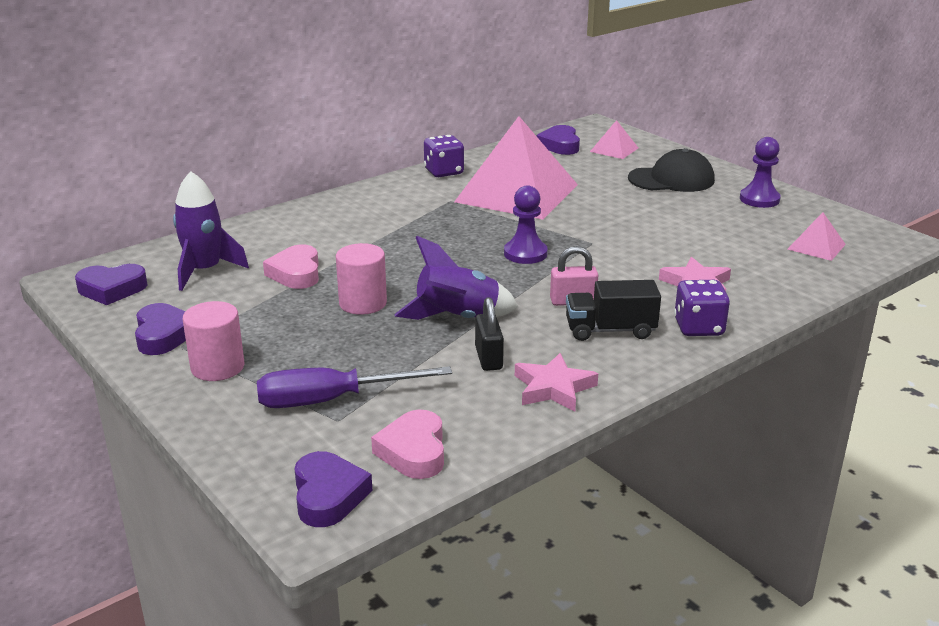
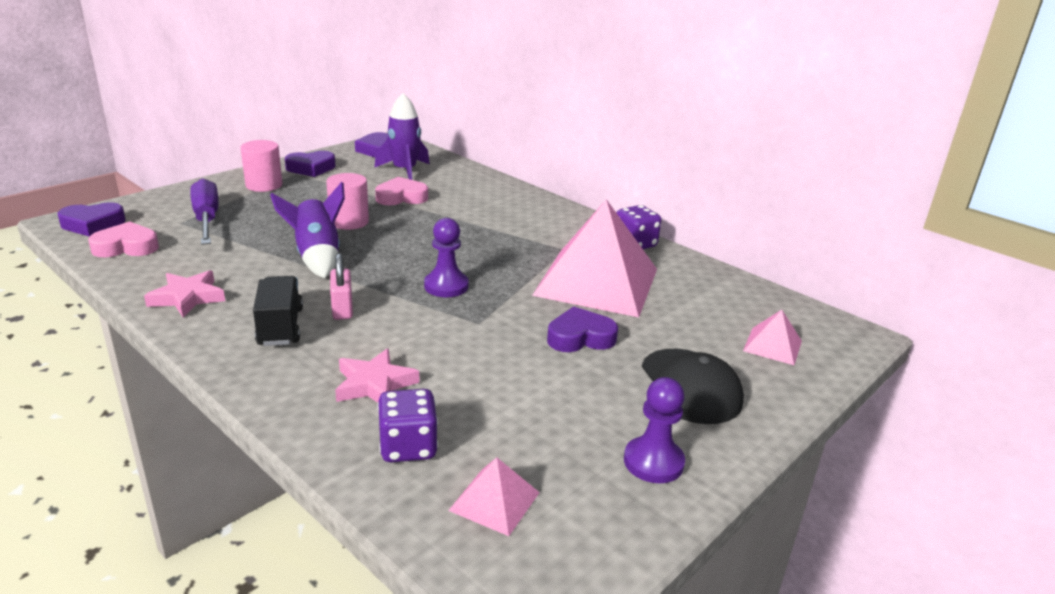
camera: 80 degrees right, 0 degrees up
(488, 358) = (246, 271): black padlock -> none
(560, 145) = (759, 308): purple heart -> purple heart (580, 337)
(698, 328) = (274, 378): purple dice -> purple dice (408, 447)

